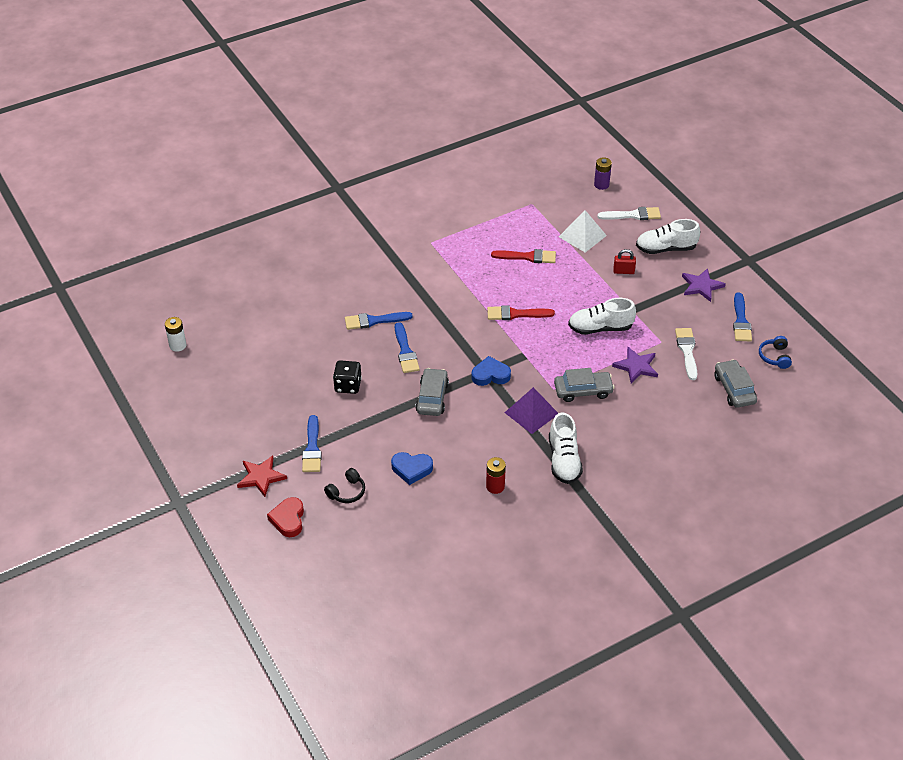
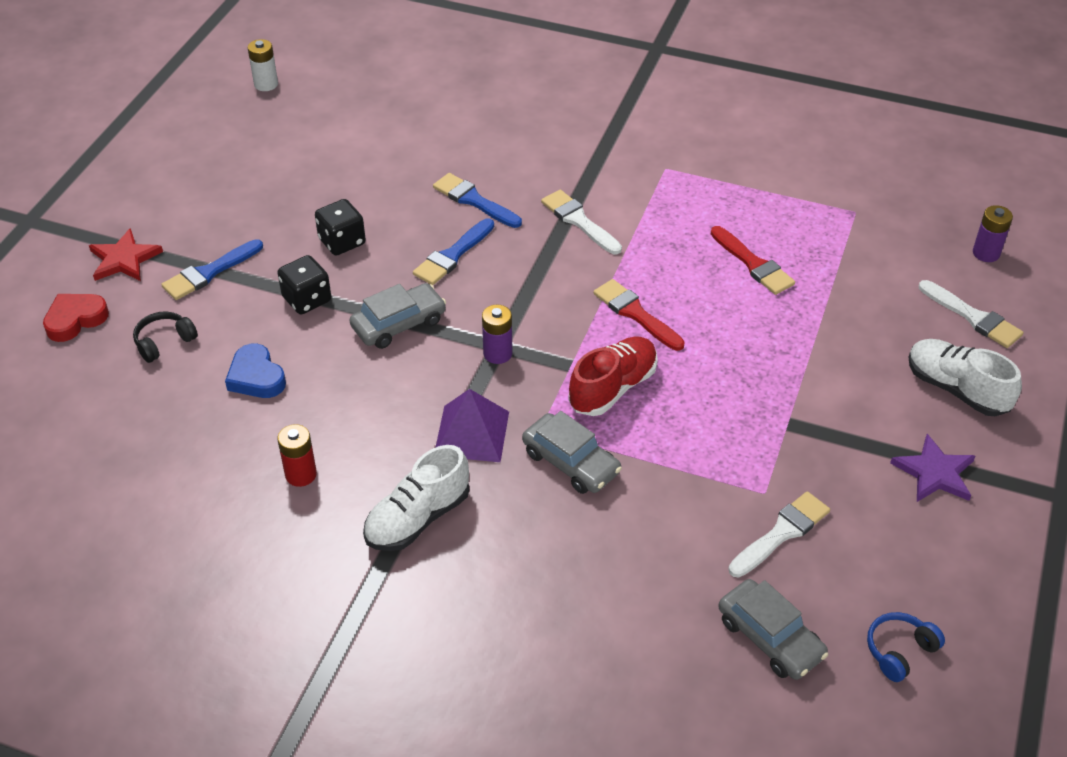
camera: 50 degrees right, 0 degrees up
(347, 492) = (164, 342): black headphones -> black headphones turned 135 degrees clockwise
(376, 421) = (307, 299): none -> black dice
(432, 294) = (579, 221): none -> white brush
(490, 375) = (497, 353): blue heart -> purple battery
(553, 350) = (613, 388): none -> red shoe
(582, 236) = (862, 292): white pyramid -> none
(600, 328) = (711, 411): white shoe -> none
(623, 271) = (851, 371): red padlock -> none
(636, 366) = (683, 493): purple star -> none
(734, 389) = (770, 638): grey car -> grey car turned 105 degrees clockwise
(741, 321) = (923, 562): blue brush -> none

